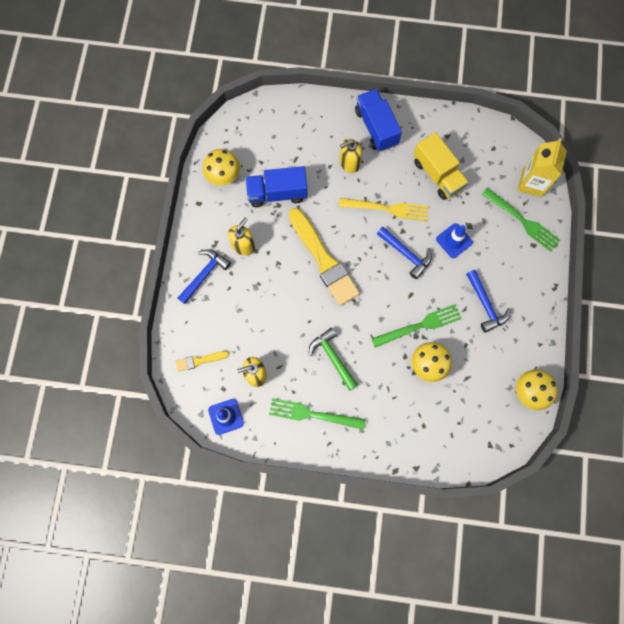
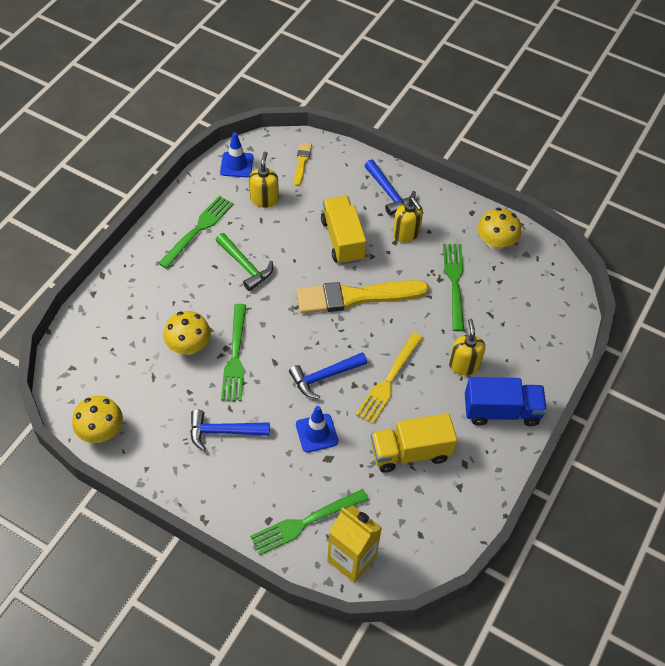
camera: 110 degrees right, 20 degrees down
(271, 292) = (342, 240): none -> yellow truck
(277, 193) = (454, 283): blue truck -> green fork
(333, 357) = (245, 266): green hammer -> green hammer turned 60 degrees clockwise

